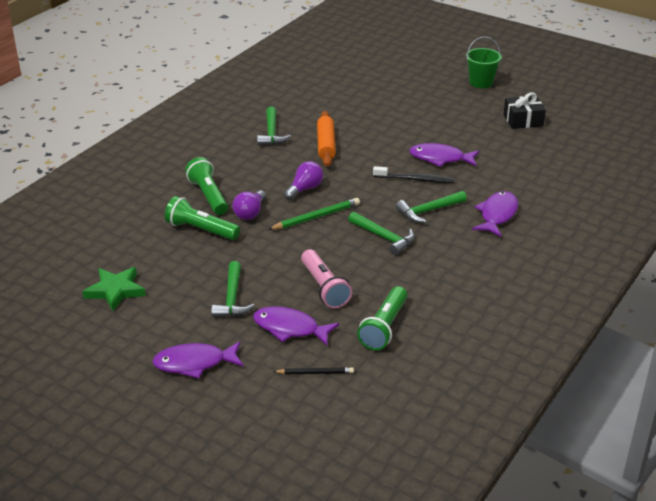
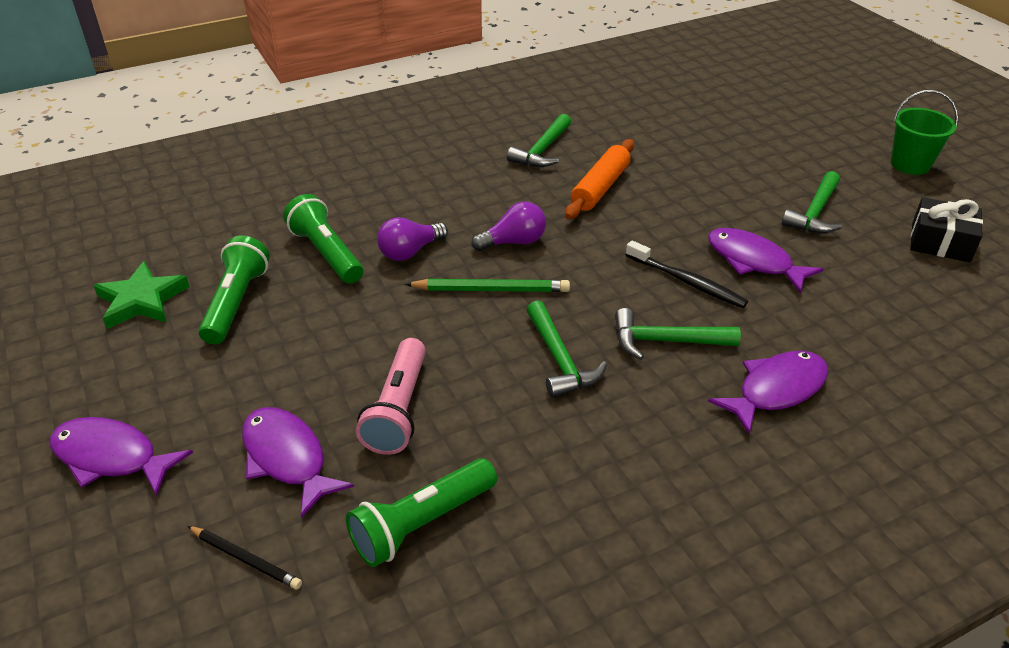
camera: 30 degrees right, 5 degrees up
(208, 196) = (382, 209): green flashlight -> green flashlight (236, 303)
(232, 298) = (262, 372): green hammer -> green hammer (815, 212)

